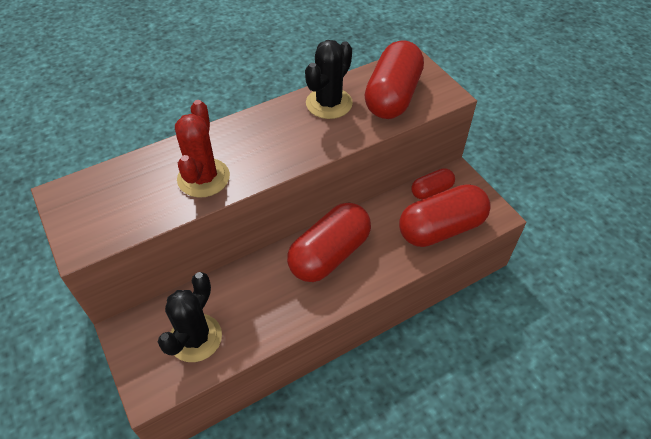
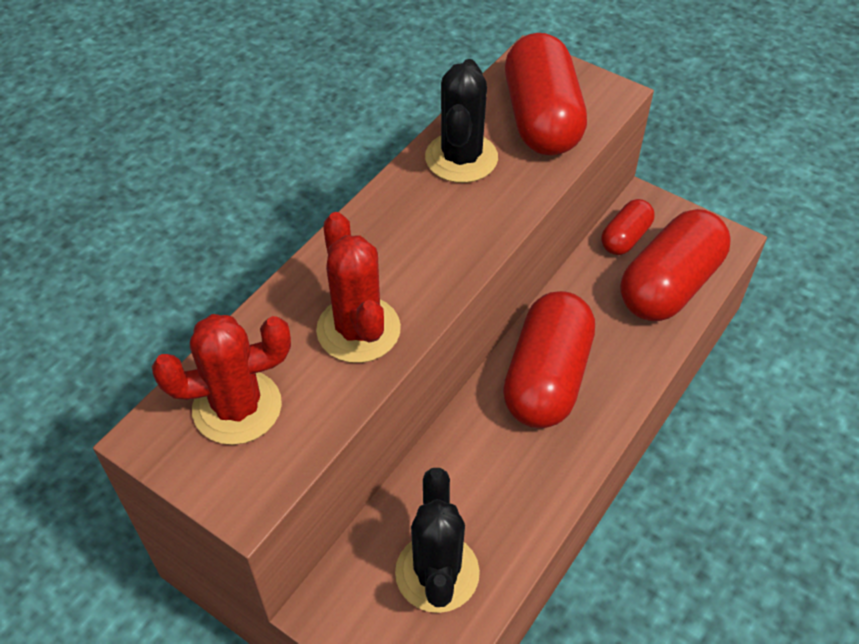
camera: 25 degrees left, 0 degrees up
(112, 195) = (237, 407): none -> red cactus

